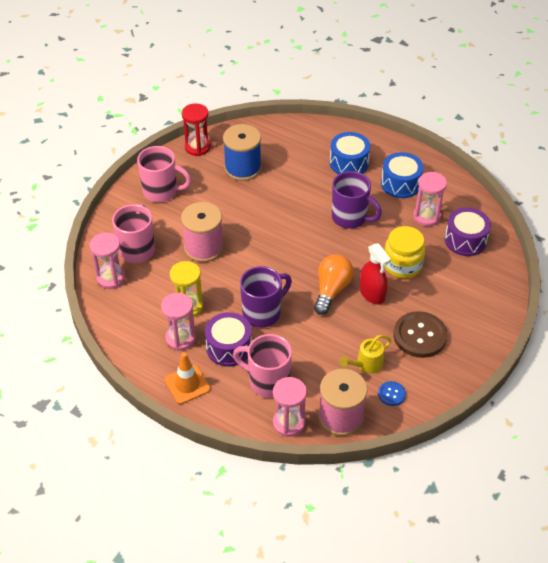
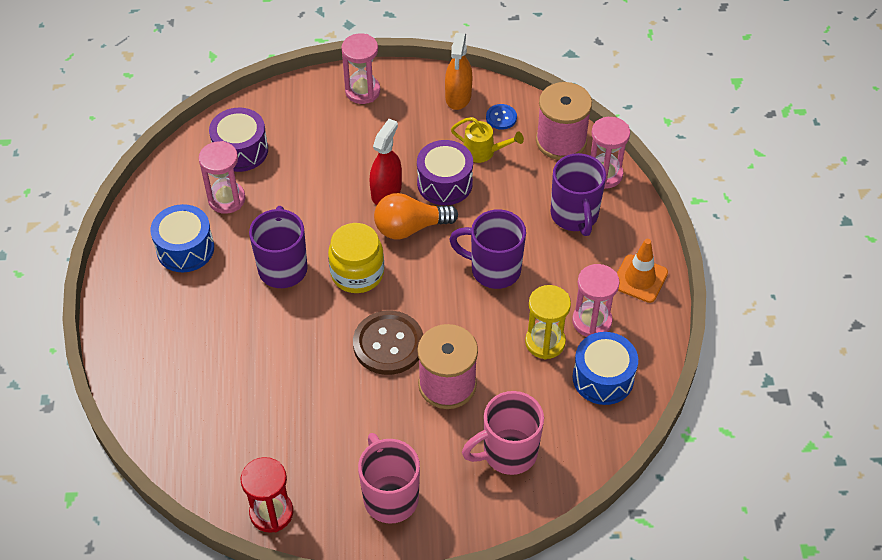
camera: 125 degrees left, 5 degrees up
(111, 278) = (573, 449): pink hourglass -> pink hourglass (362, 91)
(229, 347) = (564, 272): purple drum -> purple drum (444, 183)
(243, 168) = (275, 430): blue spool -> none
(267, 382) = (574, 216): pink mug -> purple mug
(349, 163) = (182, 319): blue drum -> blue drum (603, 378)
(402, 265) = (322, 186): yellow jar -> yellow jar (357, 273)
(420, 336) = (411, 129): brown button -> brown button (388, 344)
(432, 380) = (458, 96): none -> orange spray bottle

